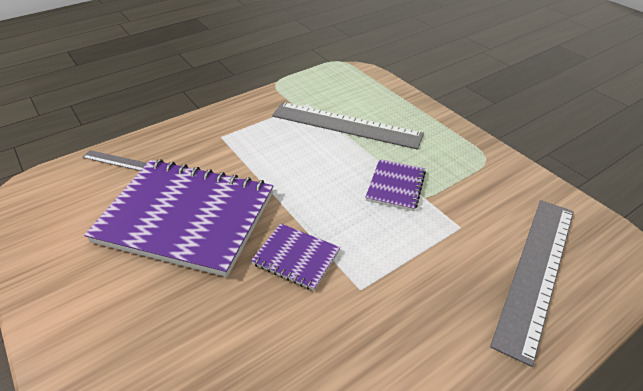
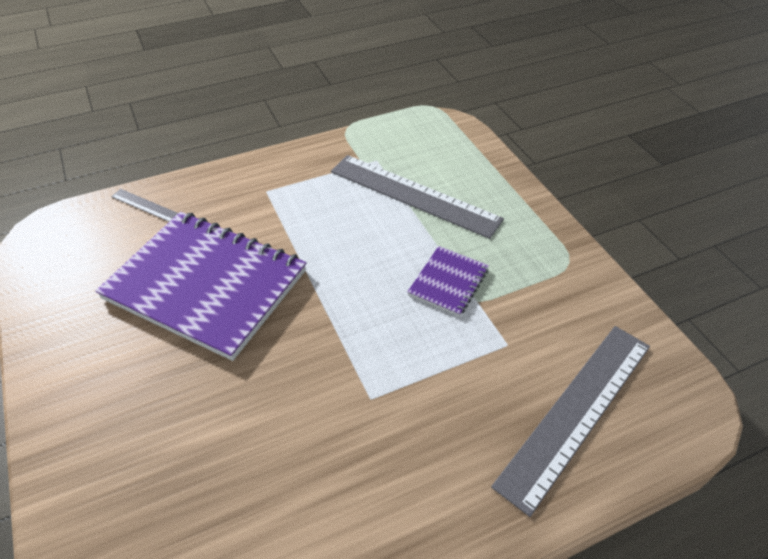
camera: 10 degrees right, 5 degrees up
(296, 258) = (311, 351): purple notebook -> none

